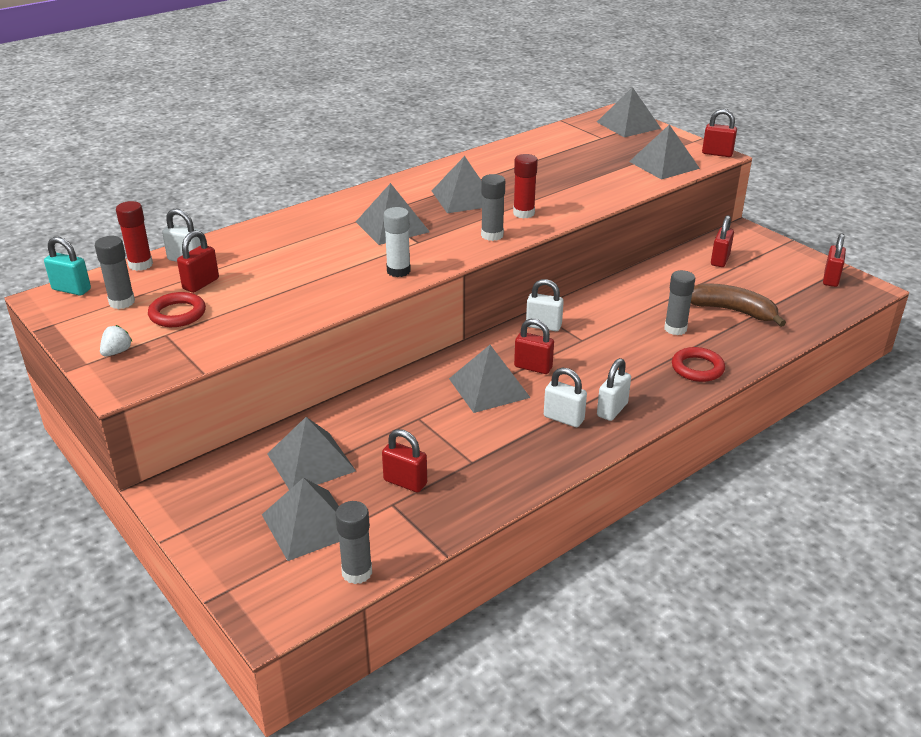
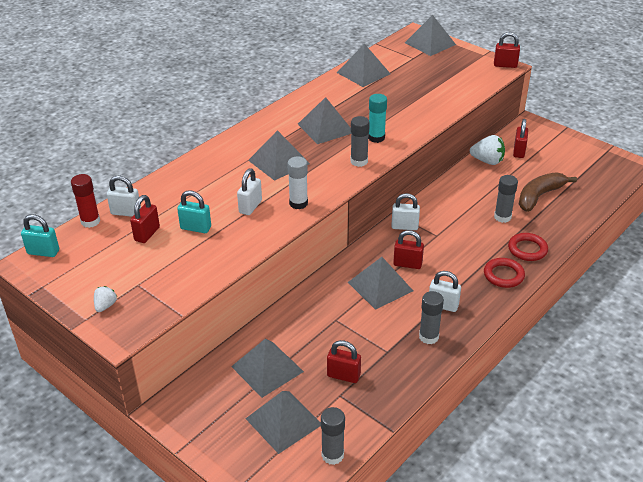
camera: 10 degrees left, 5 degrees up
(122, 302) = (90, 259): grey glue stick -> grey glue stick (428, 337)
(177, 314) = (139, 264): red ring -> red ring (503, 275)
(262, 283) = (196, 228): none -> turquoise padlock
(523, 213) = (376, 138): red glue stick -> turquoise glue stick
(612, 410) = (476, 293): white padlock -> white padlock (250, 207)
(664, 165) = (468, 80): grey pyramid -> grey pyramid (363, 73)
(675, 266) = (487, 161): none -> white strawberry
(732, 311) = (539, 196): brown banana -> brown banana turned 60 degrees counterclockwise
(830, 279) = (603, 159): red padlock -> none

